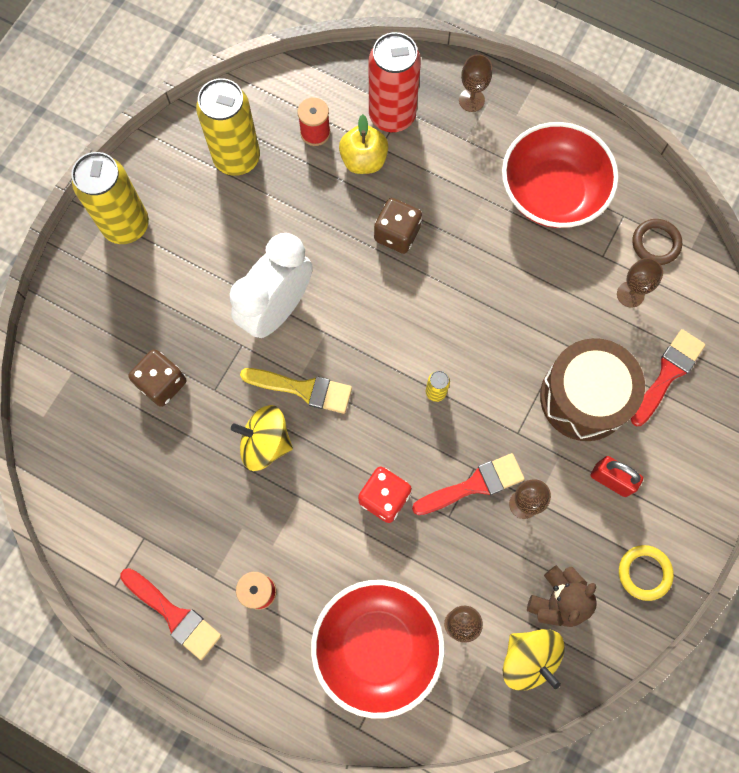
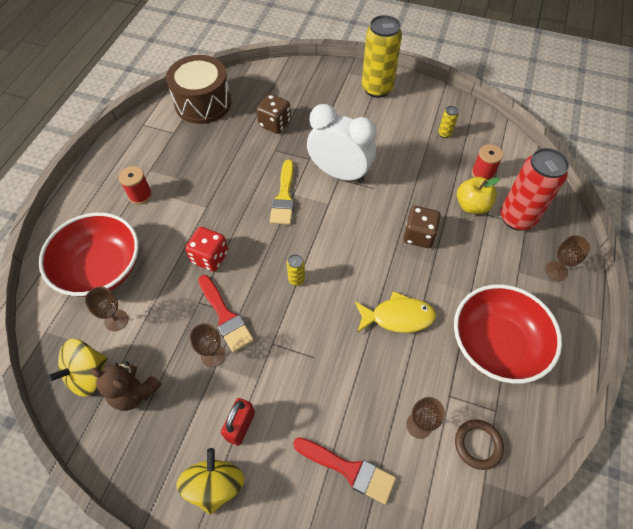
camera: 80 degrees right, 15 degrees down
(174, 615) = (125, 155): red brush -> none
(237, 158) = (444, 134): yellow can -> yellow can, size x0.41
(265, 443) = (242, 182): yellow spinning top -> yellow spinning top (215, 485)
(504, 285) = (398, 317): none -> yellow fish
(584, 397) = (312, 394): brown drum -> brown drum (203, 103)
(644, 573) = (159, 465): yellow ring -> none

